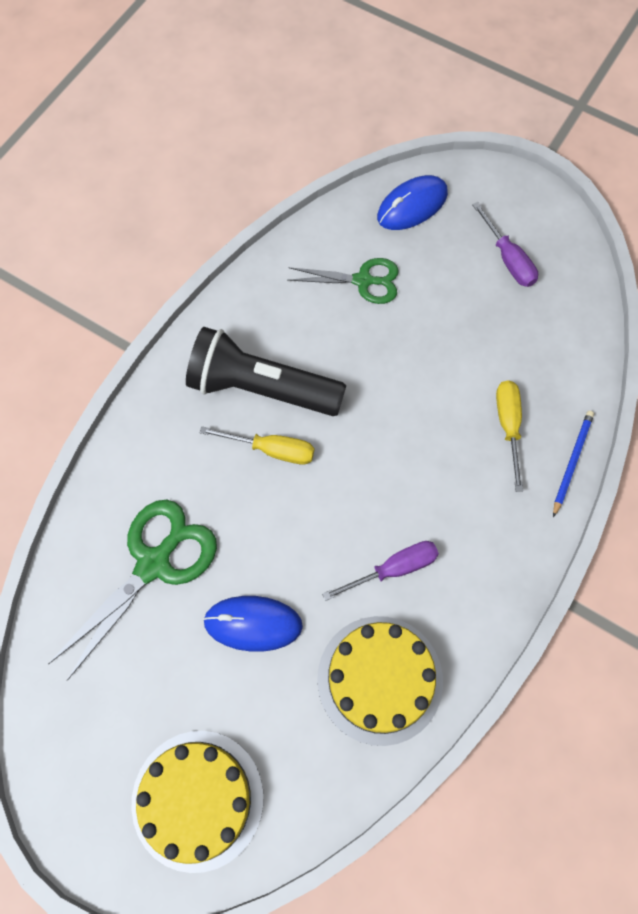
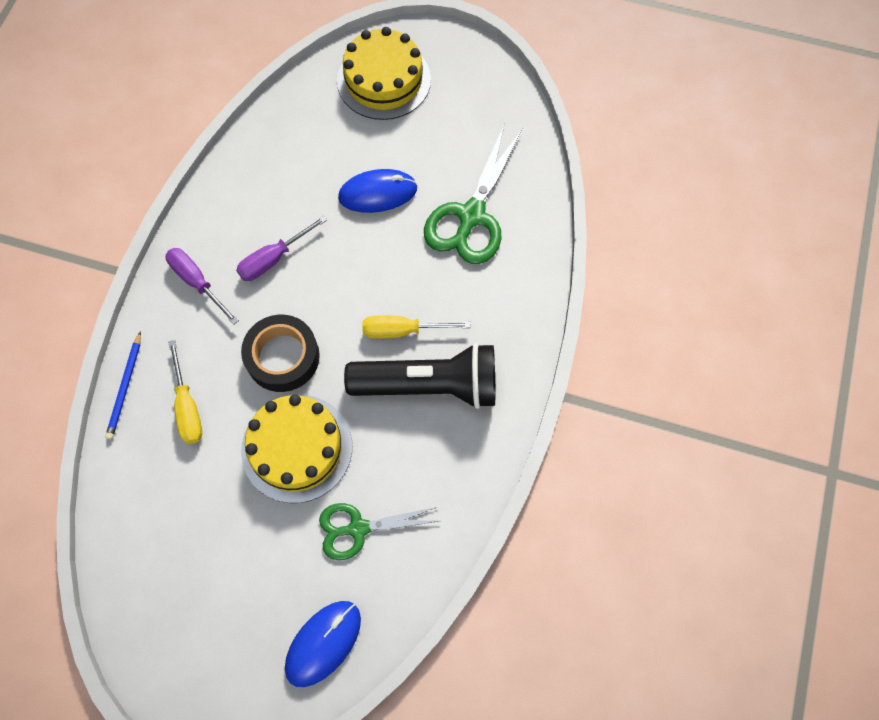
camera: 165 degrees right, 0 degrees up
(380, 679) = (270, 179): yellow cake -> yellow cake (297, 448)
(403, 453) = (282, 357): none -> black tape
(508, 259) = (205, 599): purple screwdriver -> purple screwdriver (197, 282)

